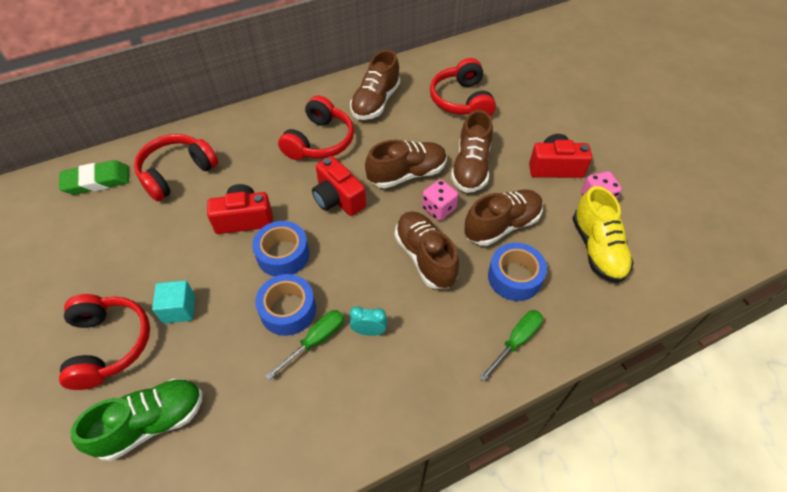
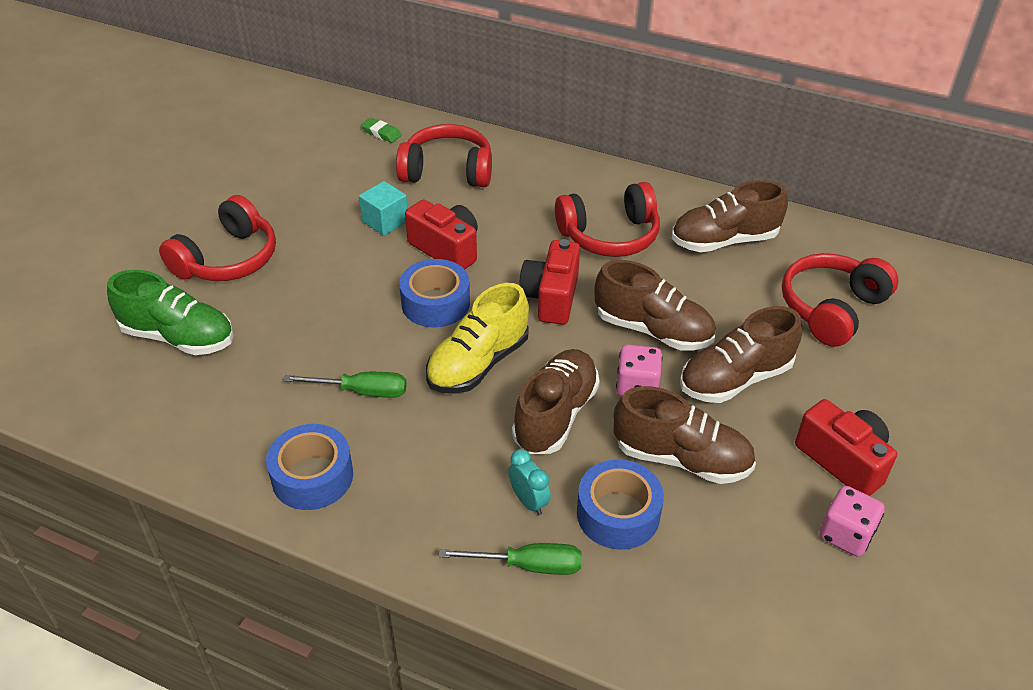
camera: 50 degrees right, 10 degrees down
(97, 181) = (381, 133): green eraser -> green eraser, size x0.53
(179, 309) = (303, 276): turquoise cube -> turquoise cube (385, 221)
(288, 310) = (376, 349): blue tape -> blue tape (312, 476)
(369, 331) = (413, 426): turquoise clock -> turquoise clock (528, 501)
(597, 248) = (760, 578): yellow shoe -> yellow shoe (478, 363)

